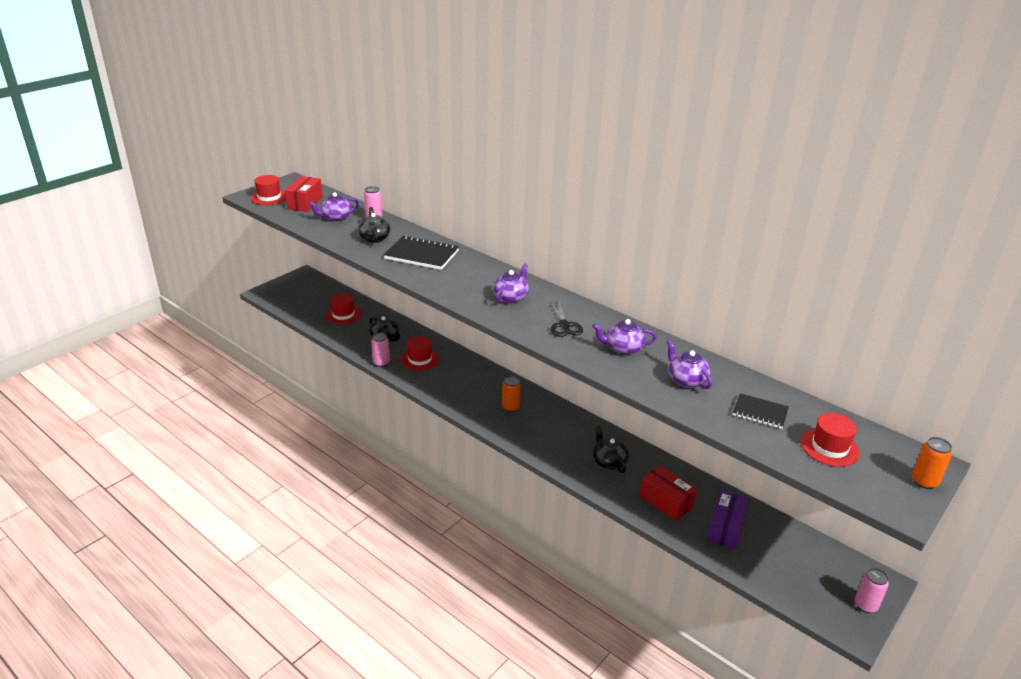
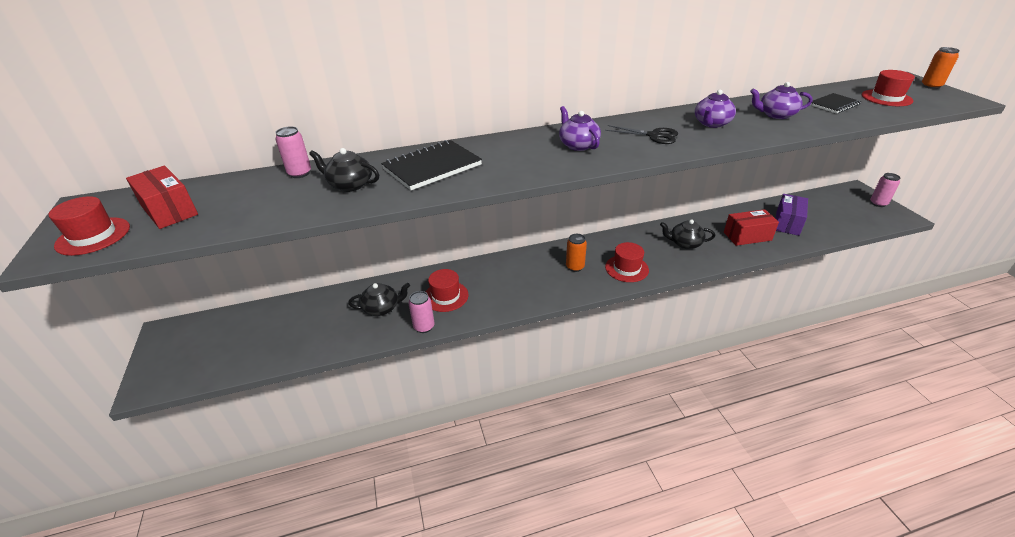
camera: 55 degrees left, 5 degrees up
(336, 217) = (253, 198): purple teapot -> none
(343, 315) = (296, 326): red hat -> red hat (626, 268)
(726, 528) = (787, 223): purple box -> purple box turned 60 degrees clockwise

